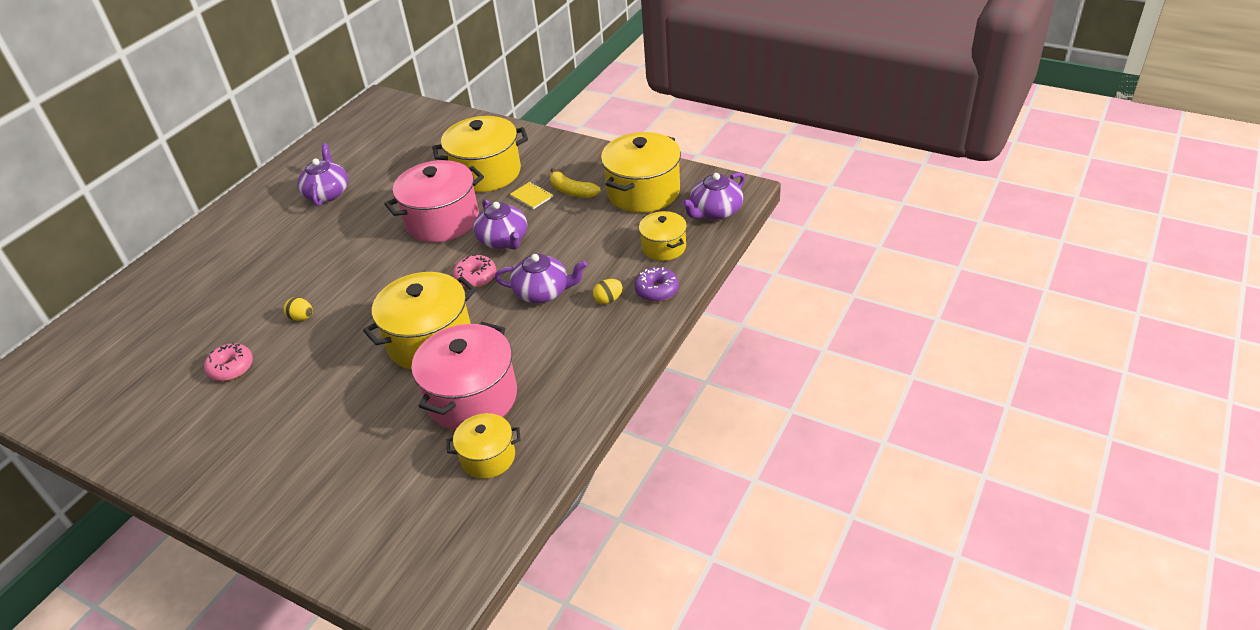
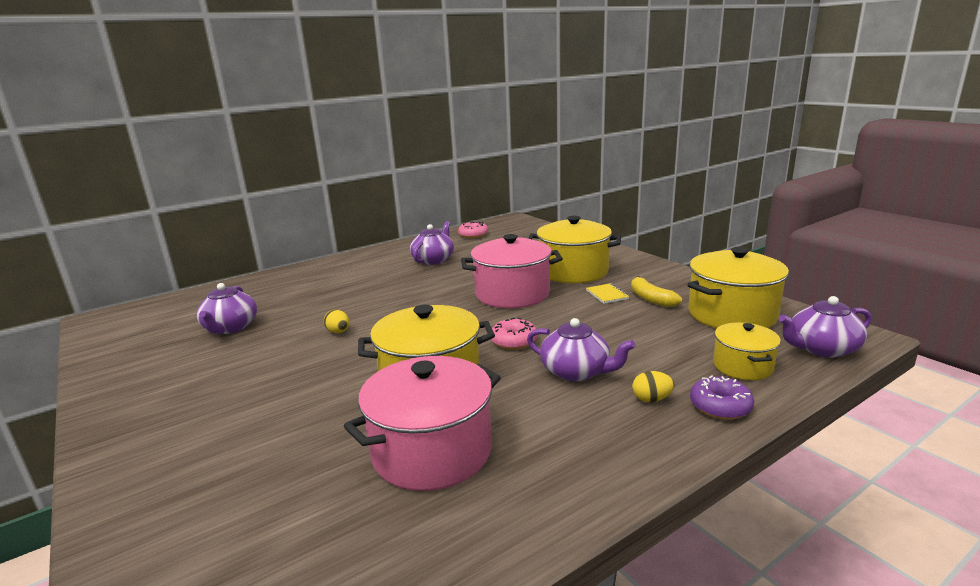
camera: 25 degrees right, 20 degrees down
(231, 368) = (250, 352): pink donut -> pink donut (473, 235)
(488, 457) = (399, 532): yellow pot -> none
(503, 240) = (560, 319): purple teapot -> purple teapot (230, 327)

